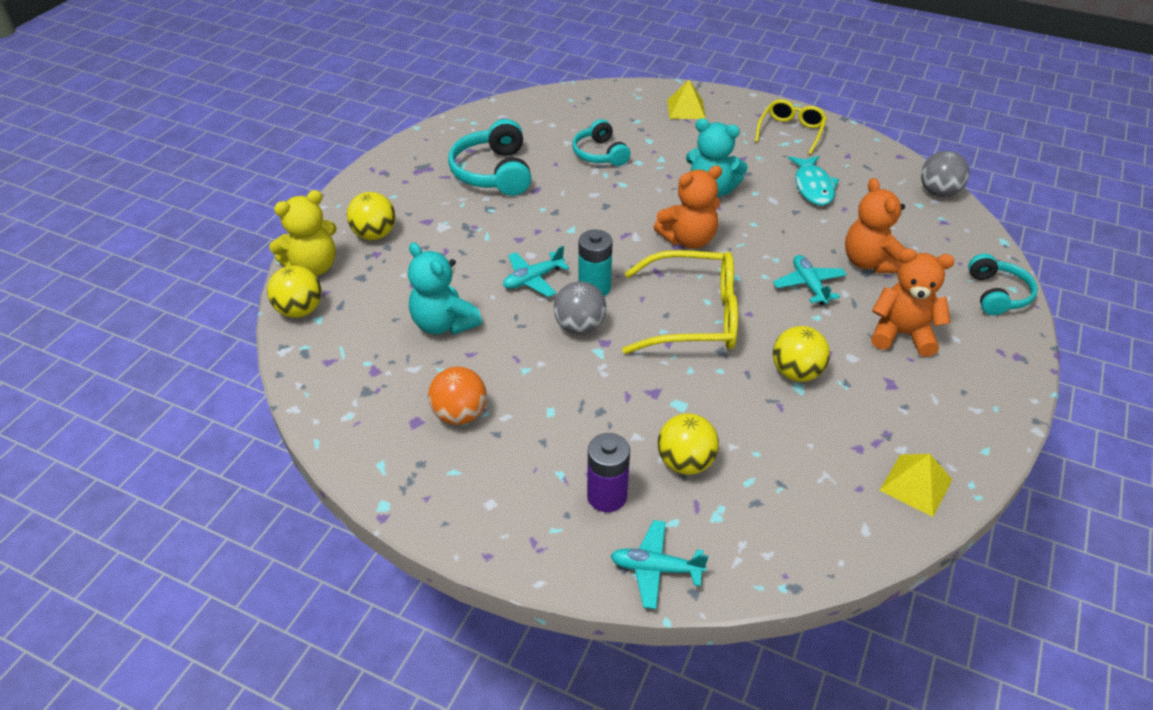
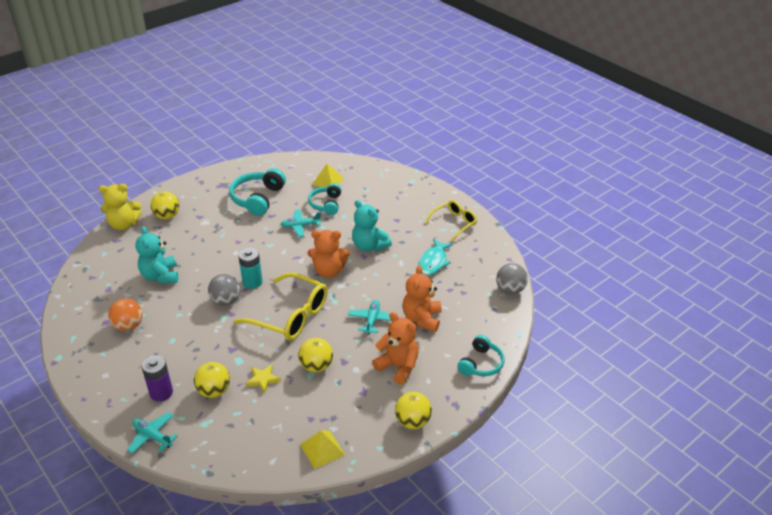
camera: 25 degrees right, 5 degrees down
(300, 310) = (99, 246): yellow ball -> yellow ball (413, 421)
(533, 279) = (225, 267): turquoise plane -> turquoise plane (300, 226)
(686, 109) = (403, 190): yellow pyramid -> yellow pyramid (328, 181)
(740, 418) = (263, 379): none -> yellow star

